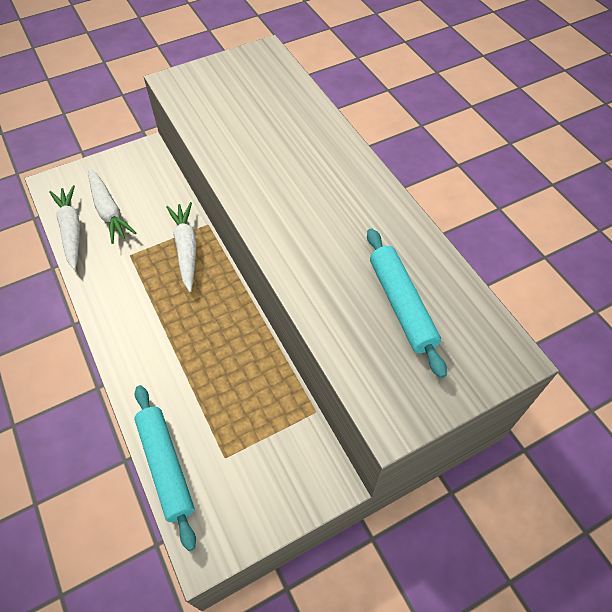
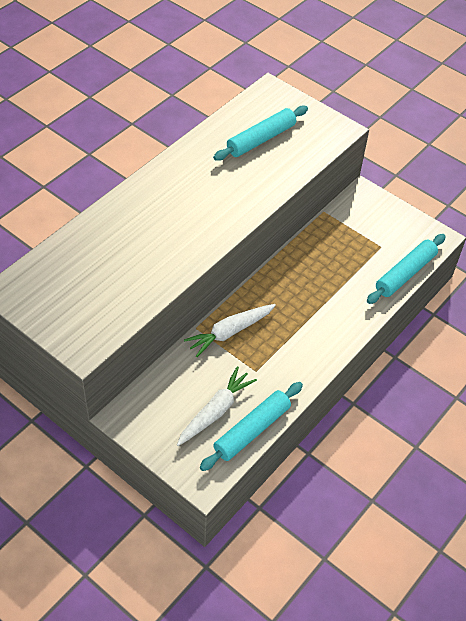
camera: 115 degrees left, 5 degrees down
(71, 230) = (252, 430): white carrot -> turquoise rolling pin

